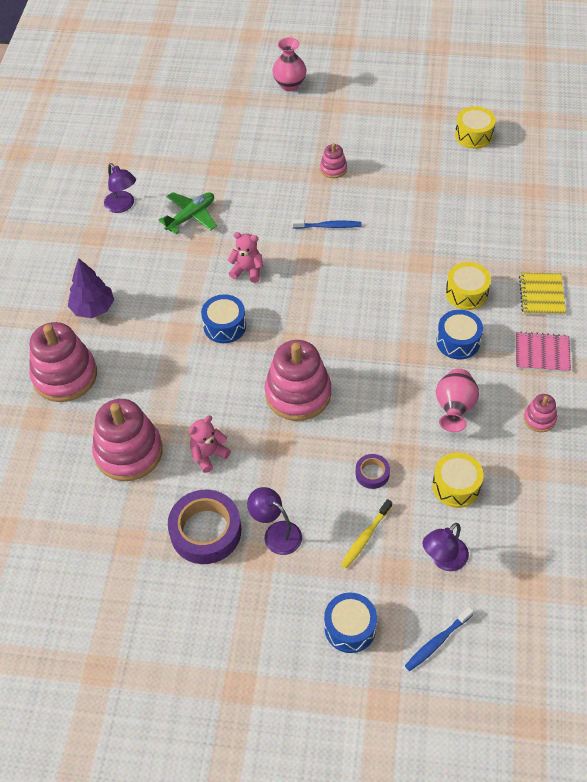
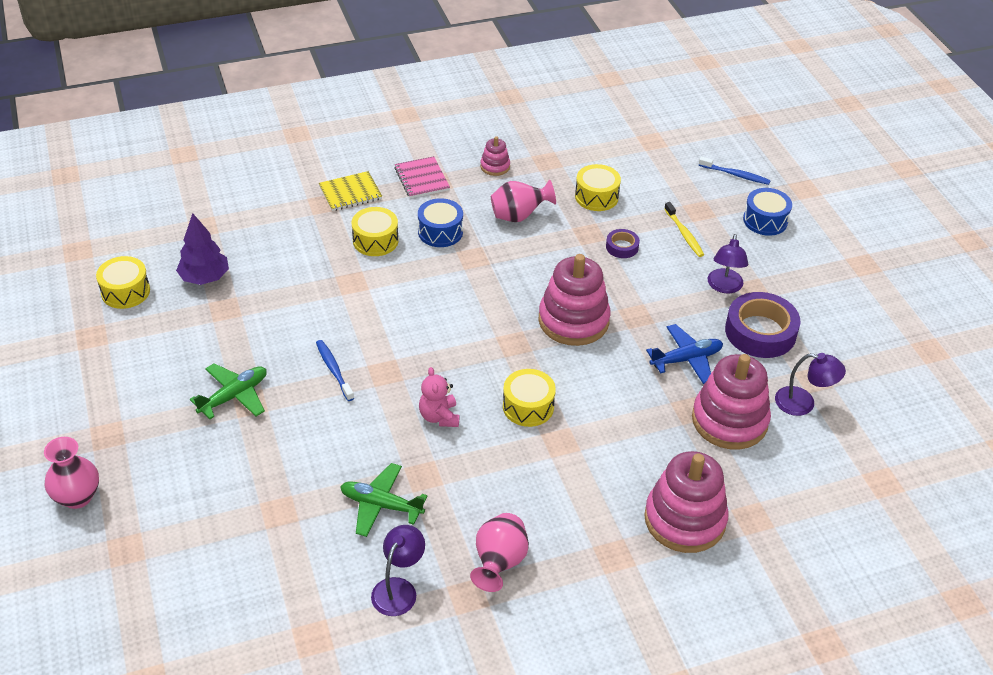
camera: 120 degrees left, 10 degrees down
(93, 308) = (579, 539): purple tree -> purple tree (204, 278)
(105, 259) = (499, 563): none -> pink vase
(208, 455) = (686, 359): pink teddy bear -> blue plane
(224, 326) = (528, 407): blue drum -> yellow drum
(333, 169) = (234, 396): pink stacking toy -> green plane
(365, 537) = (684, 234): yellow toothbrush -> yellow toothbrush turned 60 degrees clockwise
(443, 560) = (667, 187): purple lamp -> purple lamp (803, 403)

